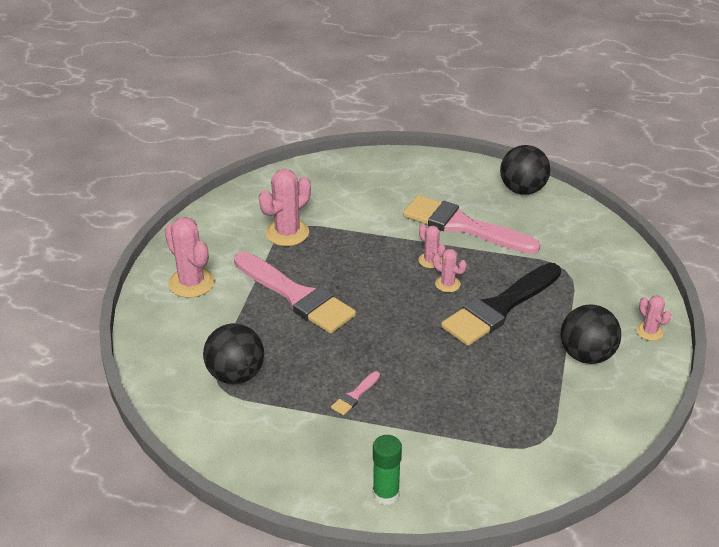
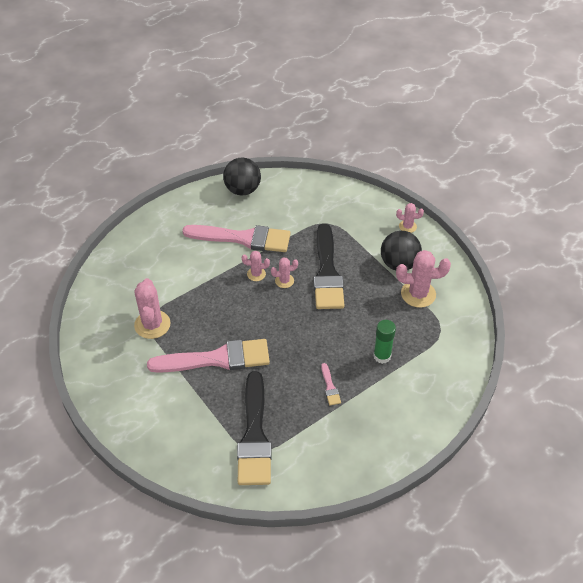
camera: 50 degrees left, 10 degrees up
(191, 283) = (144, 406): pink cactus -> pink cactus (418, 294)
(236, 374) = (254, 435): black ball -> black brush
(386, 494) = (416, 423): green glue stick -> green glue stick (382, 356)
(463, 226) = (243, 238): pink brush -> pink brush turned 150 degrees counterclockwise

